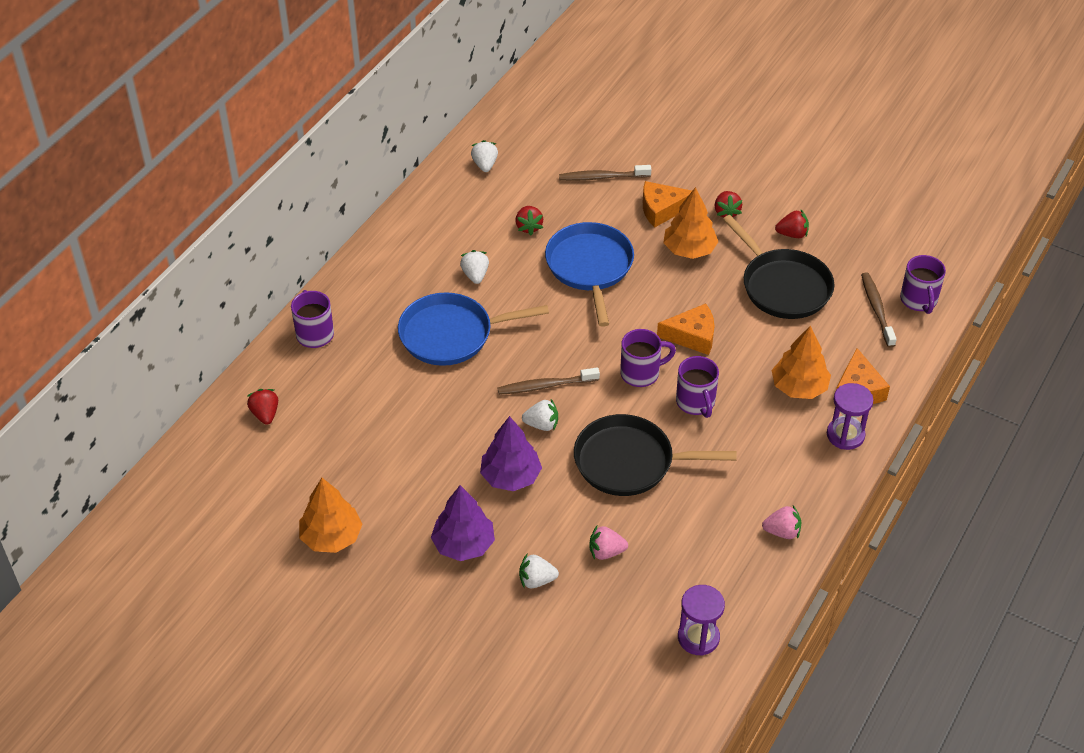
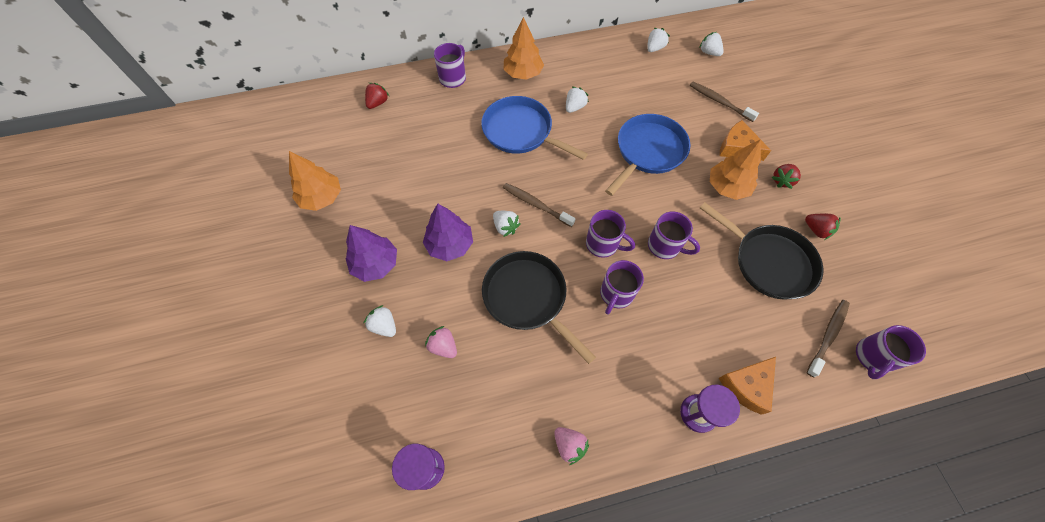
camera: 45 degrees right, 15 degrees up
(528, 227) = (638, 101): red strawberry -> none
(541, 135) = (709, 52): none -> white strawberry
(692, 336) = (665, 246): orange cheese -> purple mug
(783, 286) = (769, 262): black pan -> black pan turned 60 degrees counterclockwise
(799, 387) = (701, 345): orange tree -> orange tree (523, 73)

